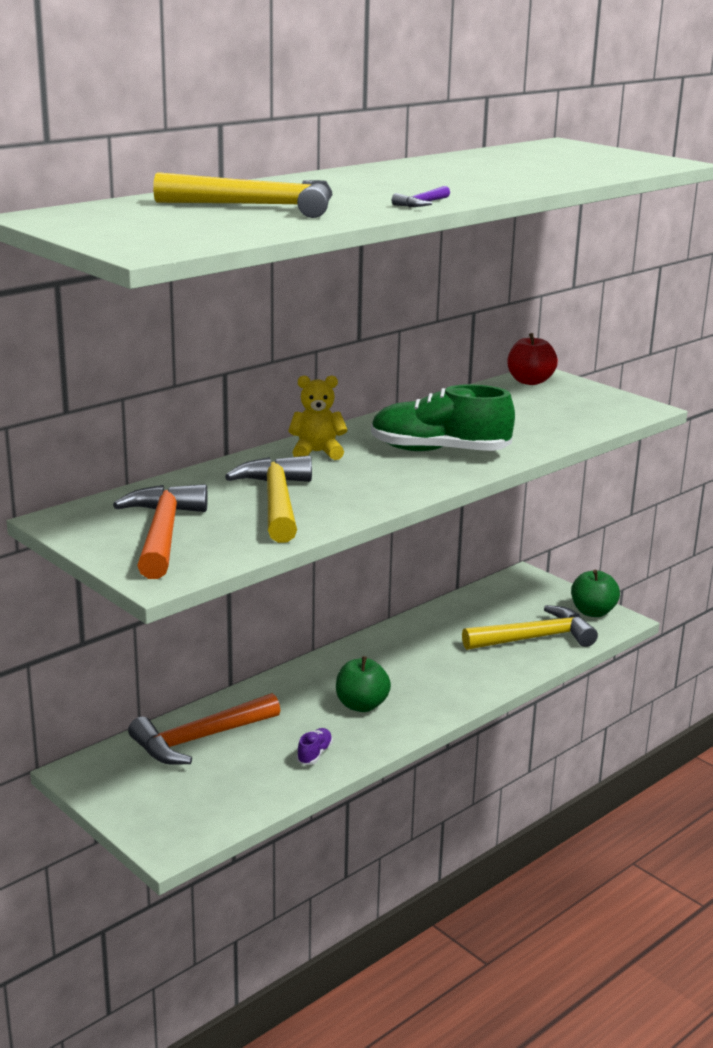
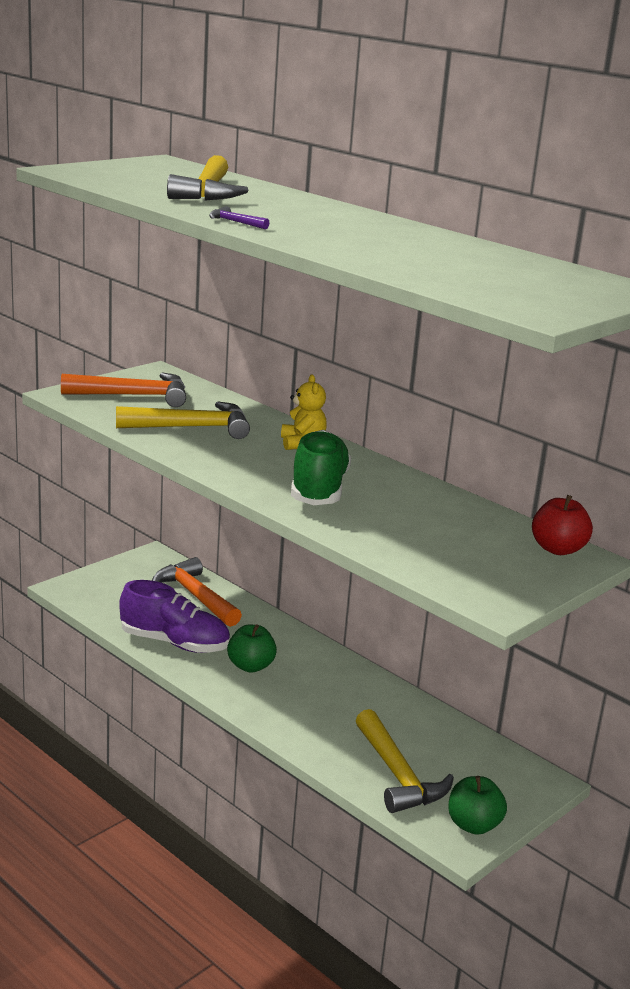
camera: 85 degrees right, 0 degrees up
(314, 754) = (175, 643): purple shoe -> purple shoe, size x2.45

